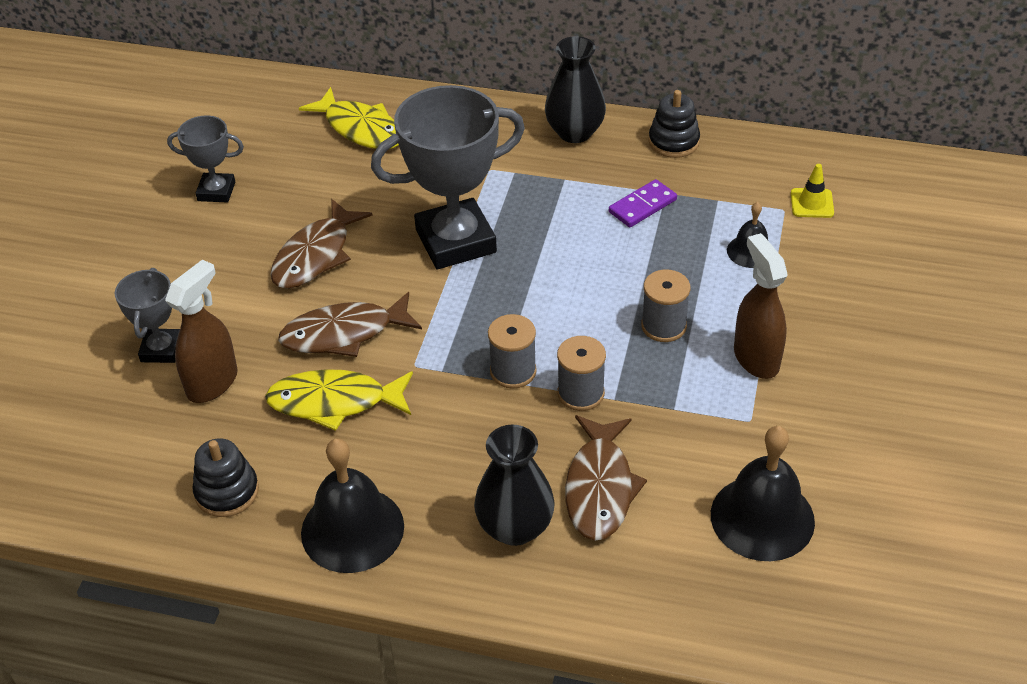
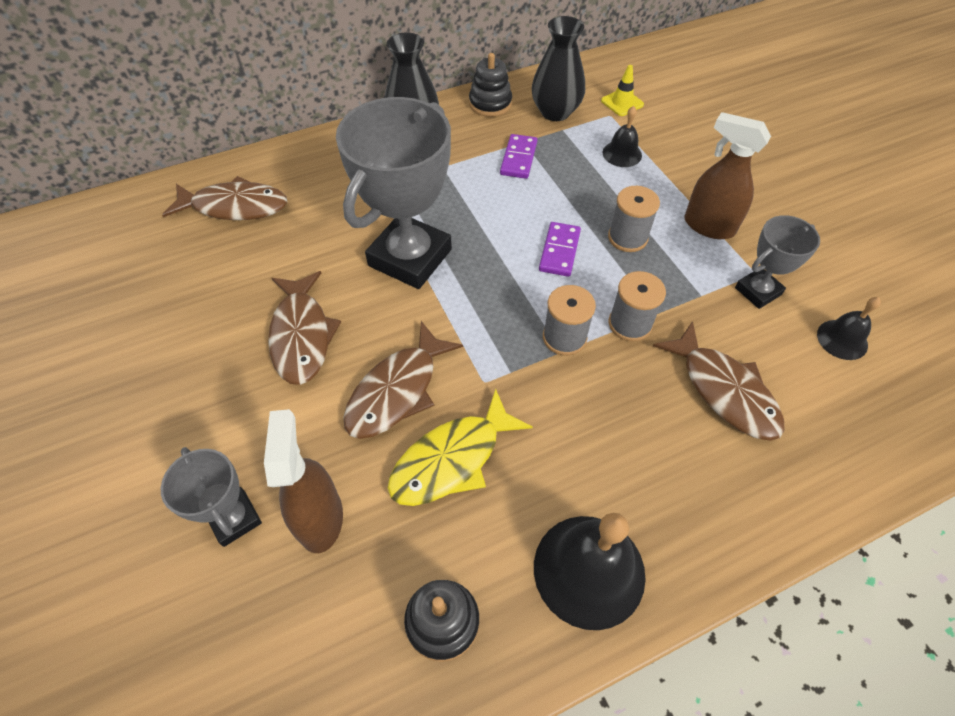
camera: 40 degrees left, 10 degrees up
(216, 191) = (146, 329): grey trophy -> grey trophy (758, 291)
(360, 129) = (235, 207): yellow fish -> brown fish
(515, 527) = (705, 469): black vase -> black vase (555, 112)
(587, 303) = (559, 251): none -> purple domino
(762, 517) = (842, 339): black bell -> black bell, size x0.54

